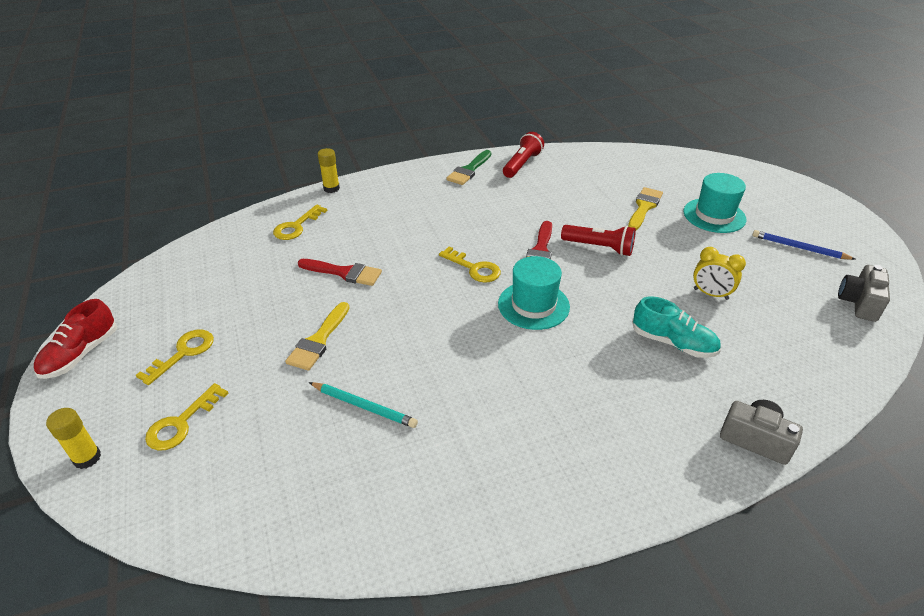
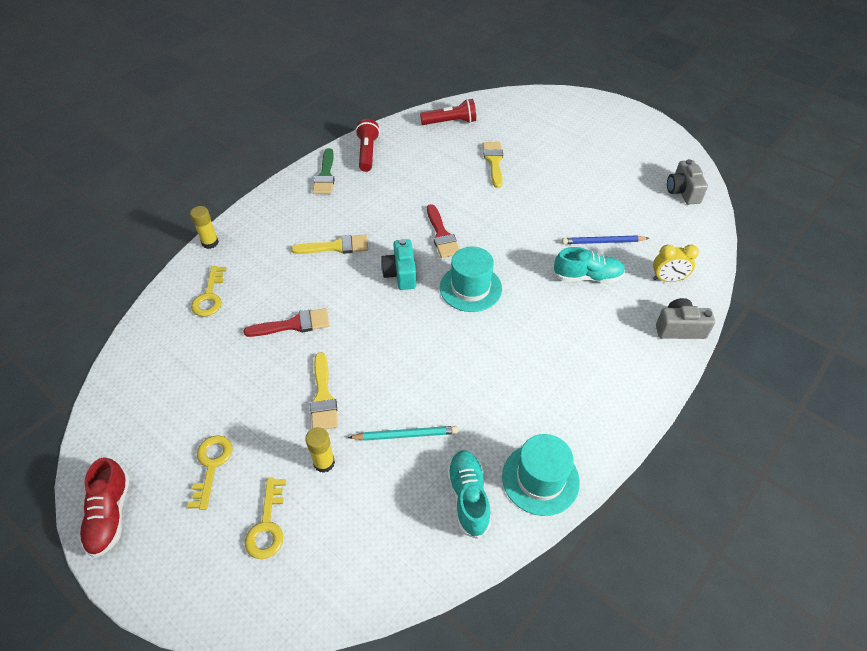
camera: 30 degrees left, 10 degrees up
(87, 458) = (210, 597): yellow glue stick -> yellow glue stick (324, 463)
(376, 494) = (468, 497): none -> turquoise shoe
(432, 226) = (336, 246): none -> yellow brush
(474, 268) = (401, 274): yellow key -> turquoise camera
(599, 247) = (484, 214): red flashlight -> red flashlight (450, 122)
(710, 294) = (587, 224): yellow clock -> yellow clock (667, 279)
(714, 215) = (549, 150): turquoise hat -> turquoise hat (540, 479)
(799, 248) = (622, 158): blue pencil -> blue pencil (603, 242)

